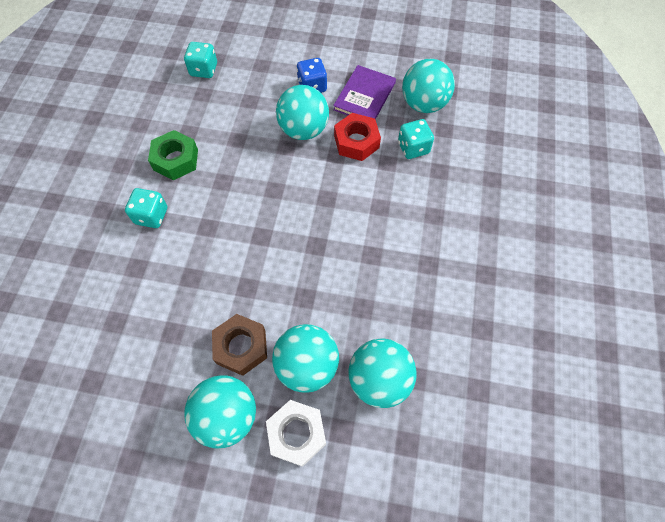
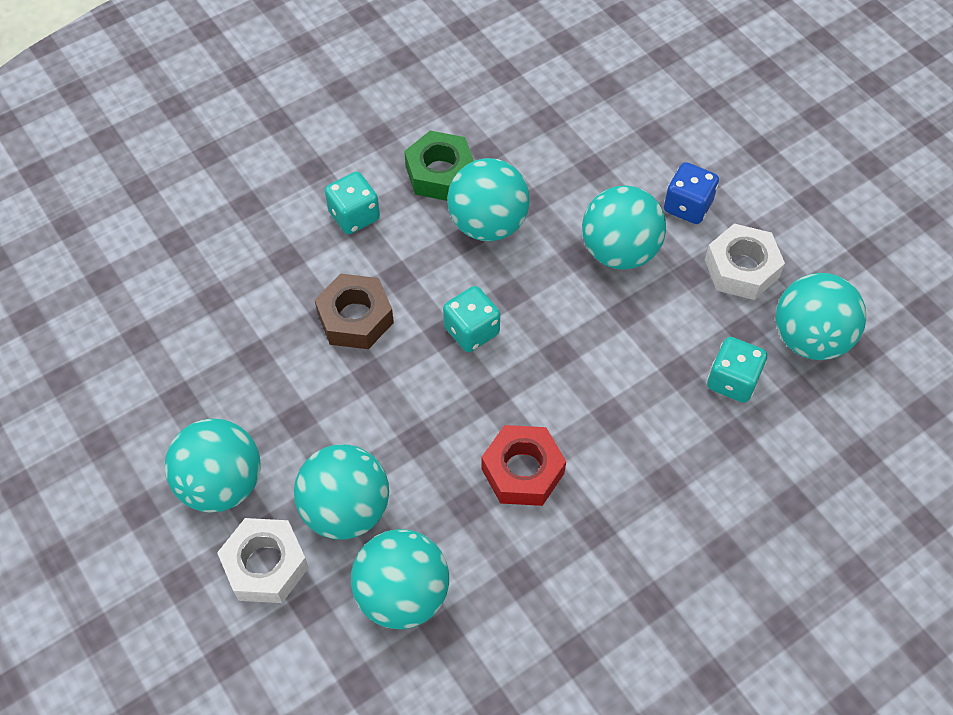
camera: 45 degrees right, 5 degrees down
(204, 70) = (578, 89): turquoise dice -> turquoise dice (471, 331)
(227, 166) = (488, 224): none -> turquoise ball
(241, 347) = (302, 430): brown nut -> brown nut (355, 318)
(356, 142) = (668, 316): red nut -> red nut (522, 471)
(364, 96) = (741, 268): purple book -> white nut

